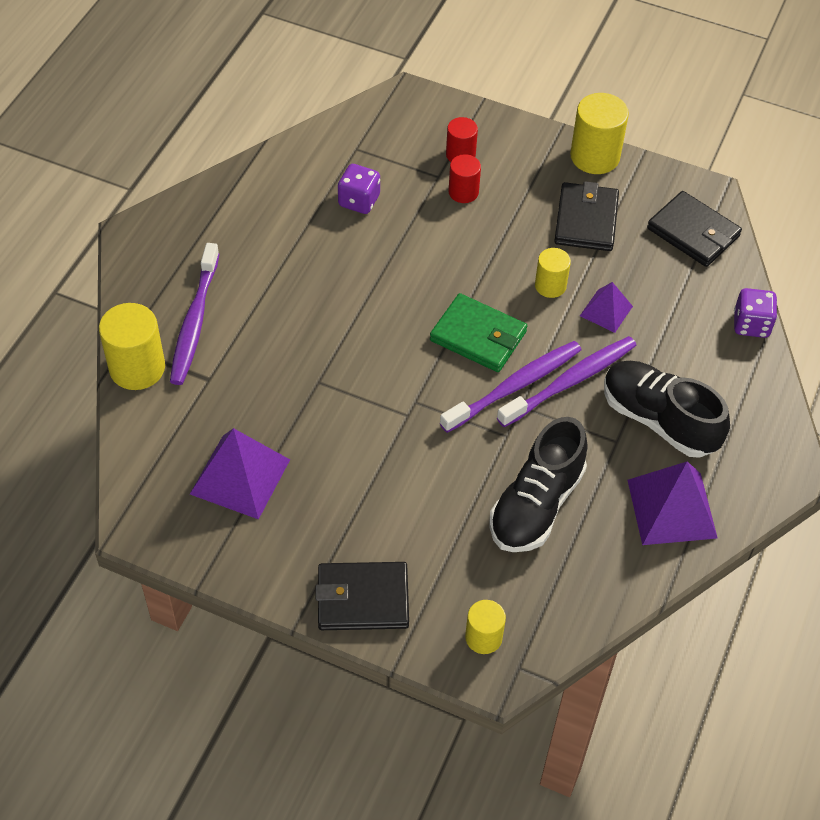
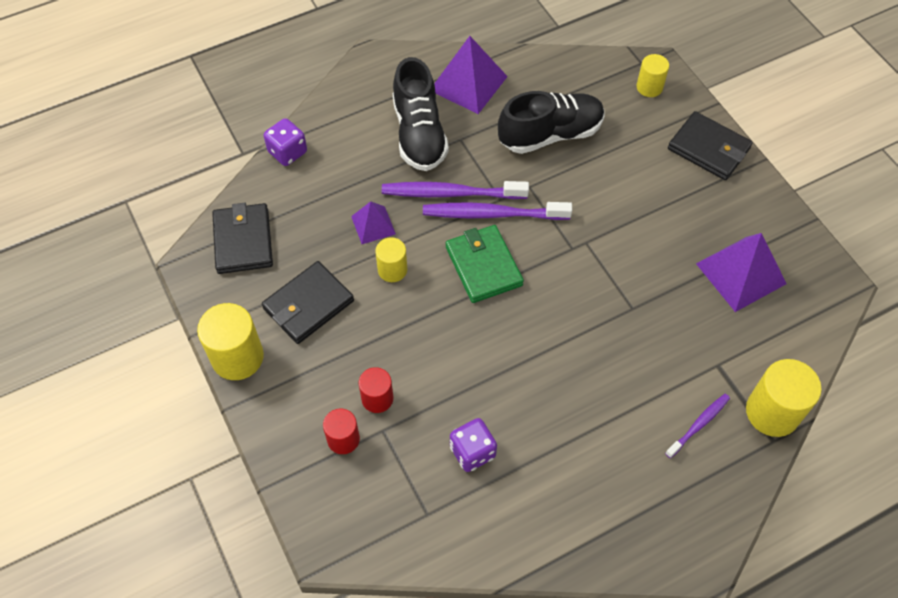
camera: 140 degrees left, 5 degrees up
(194, 322) = (699, 425): purple toothbrush -> purple toothbrush, size x0.56

